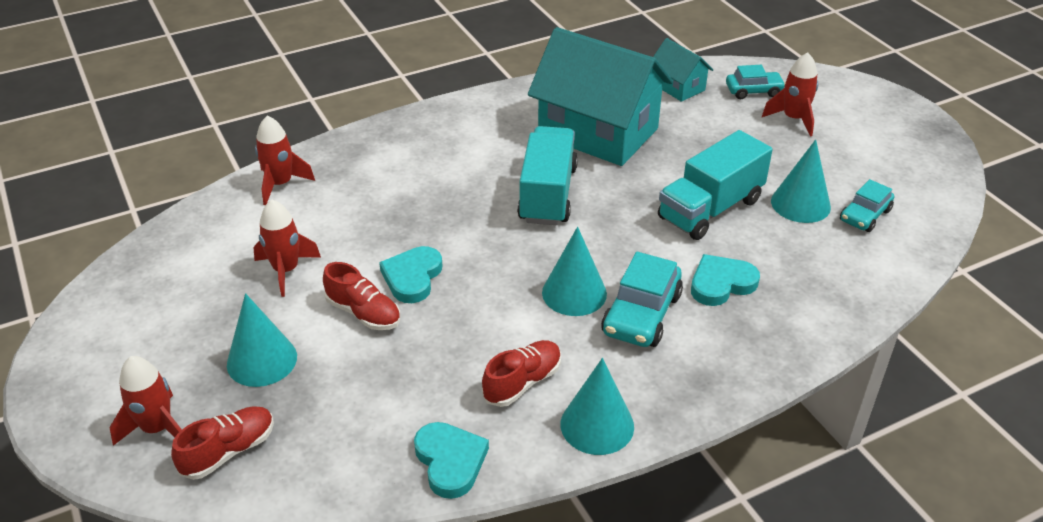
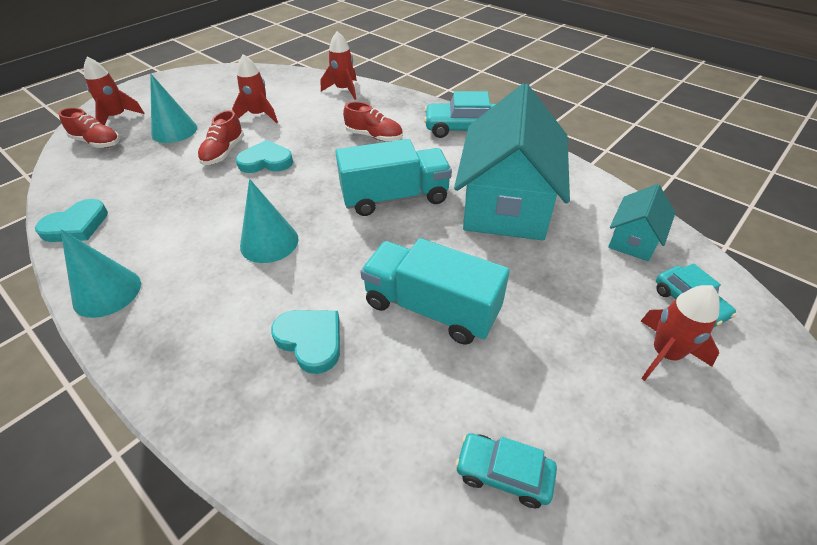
camera: 70 degrees right, 5 degrees up
(522, 382) = (157, 240): red shoe -> red shoe (374, 136)
(641, 314) = (250, 290): turquoise car -> turquoise car (461, 129)
(800, 204) = (487, 391): turquoise cone -> none

